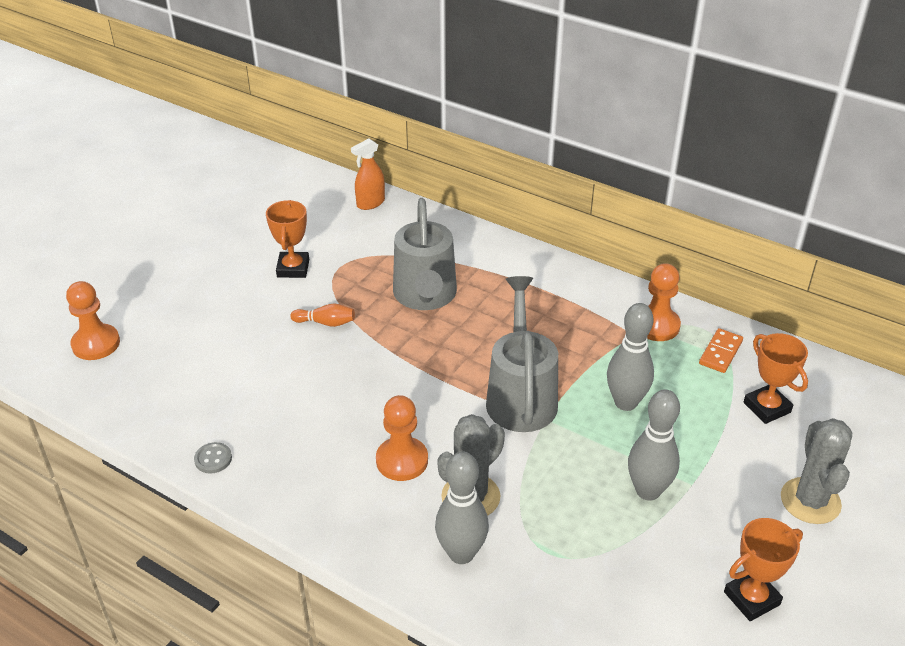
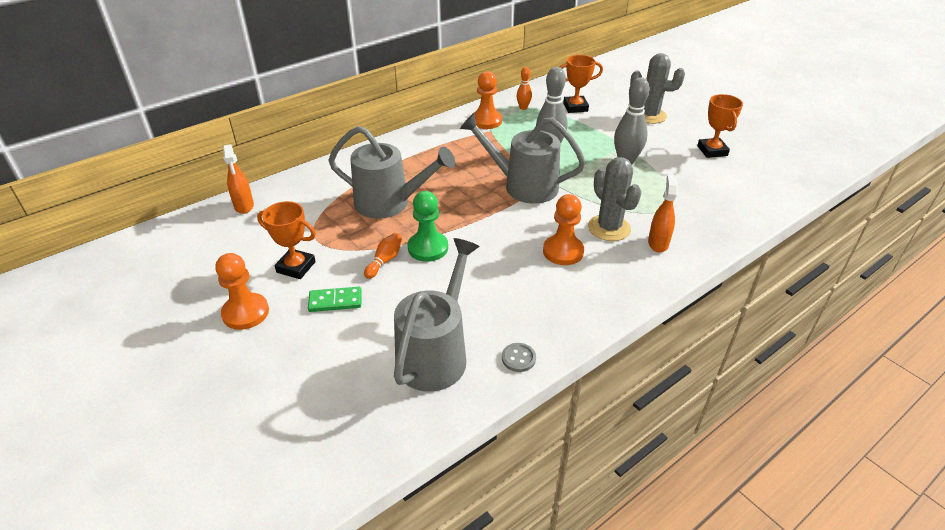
camera: 70 degrees left, 0 degrees up
(96, 344) = (303, 432): orange pawn -> orange pawn (245, 313)
(205, 397) = (436, 353): none -> grey watering can
(254, 309) = (335, 301): none -> green domino
(360, 347) = (428, 248): none -> green pawn
(461, 553) = (658, 243): grey bowling pin -> orange spray bottle
(720, 352) = (523, 108): orange domino -> orange bowling pin

